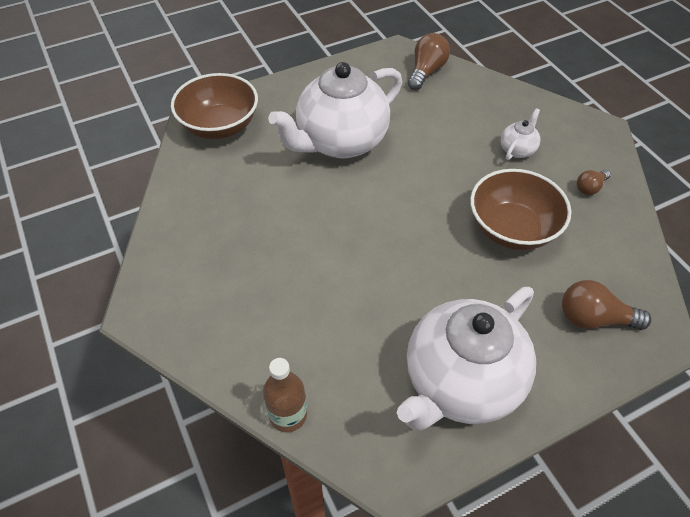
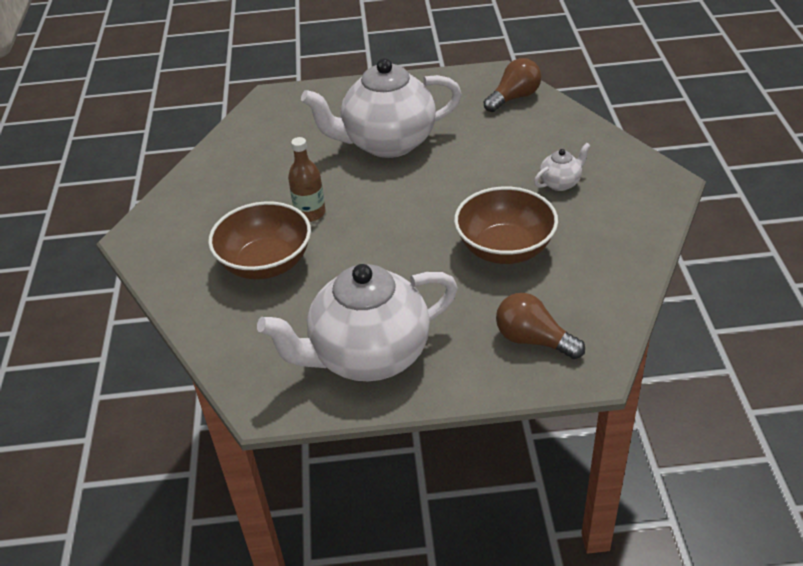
camera: 25 degrees right, 10 degrees down
(220, 126) = (285, 110): brown bowl -> brown bowl (266, 263)
(288, 415) = (205, 339): brown bottle -> brown bottle (310, 213)
(590, 187) = (614, 231): brown light bulb -> none

